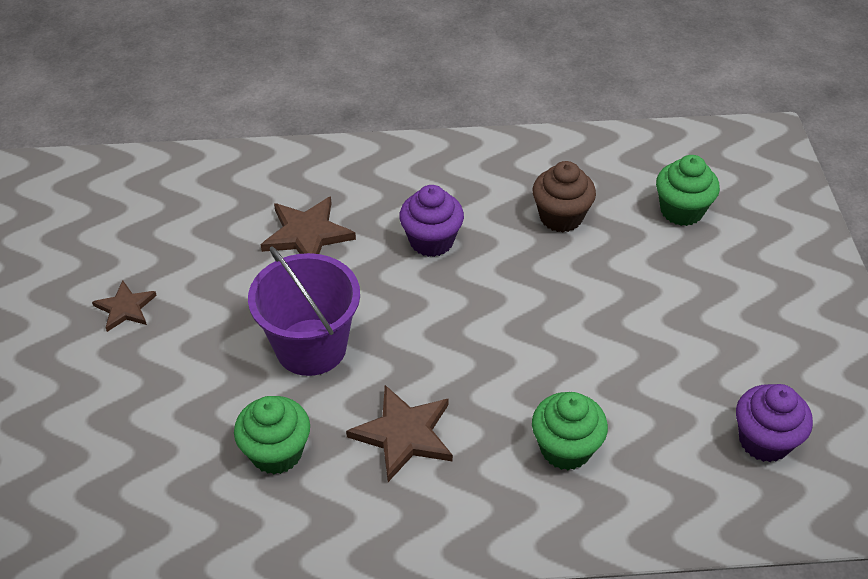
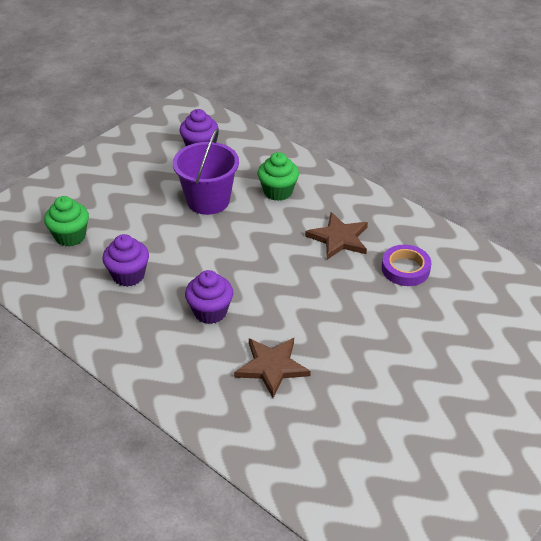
camera: 135 degrees left, 5 degrees down
(125, 308) = (424, 397): brown star -> none
(276, 452) = (405, 269): green cupcake -> purple tape
(311, 347) = (340, 302): purple bucket -> purple bucket (208, 200)
(561, 217) = (128, 275): brown cupcake -> purple cupcake

